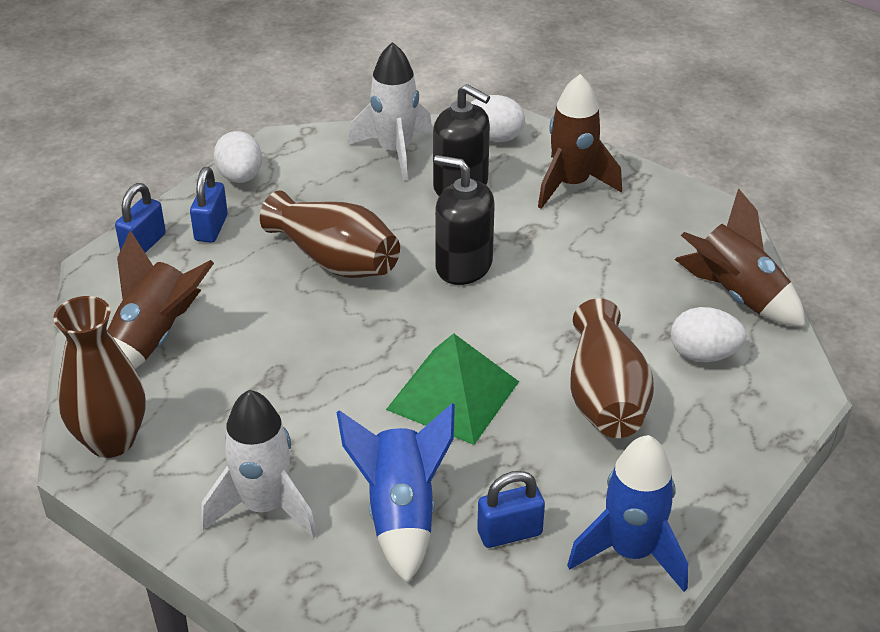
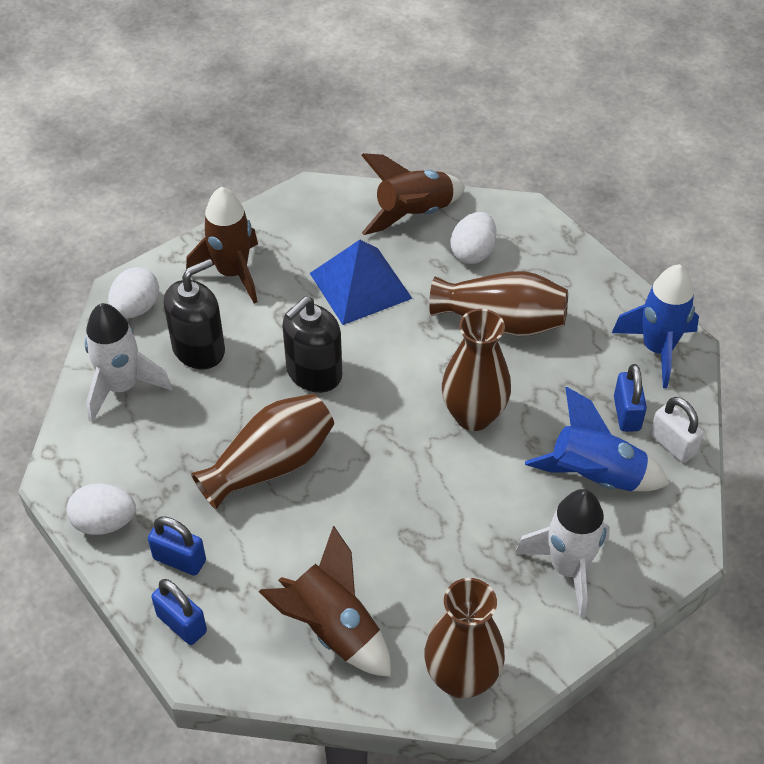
camera: 75 degrees left, 10 degrees up
(453, 395) = (473, 415): green pyramid -> brown vase
(477, 585) = (672, 444): none -> white padlock
(602, 275) = (360, 285): none -> blue pyramid

